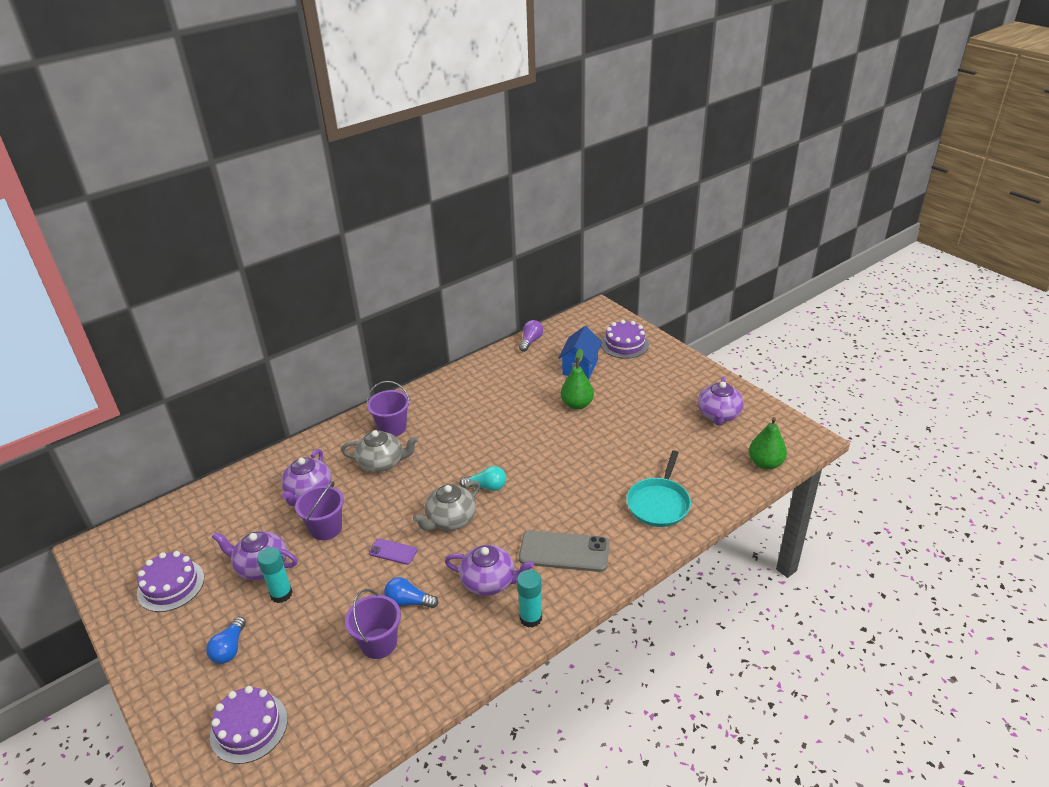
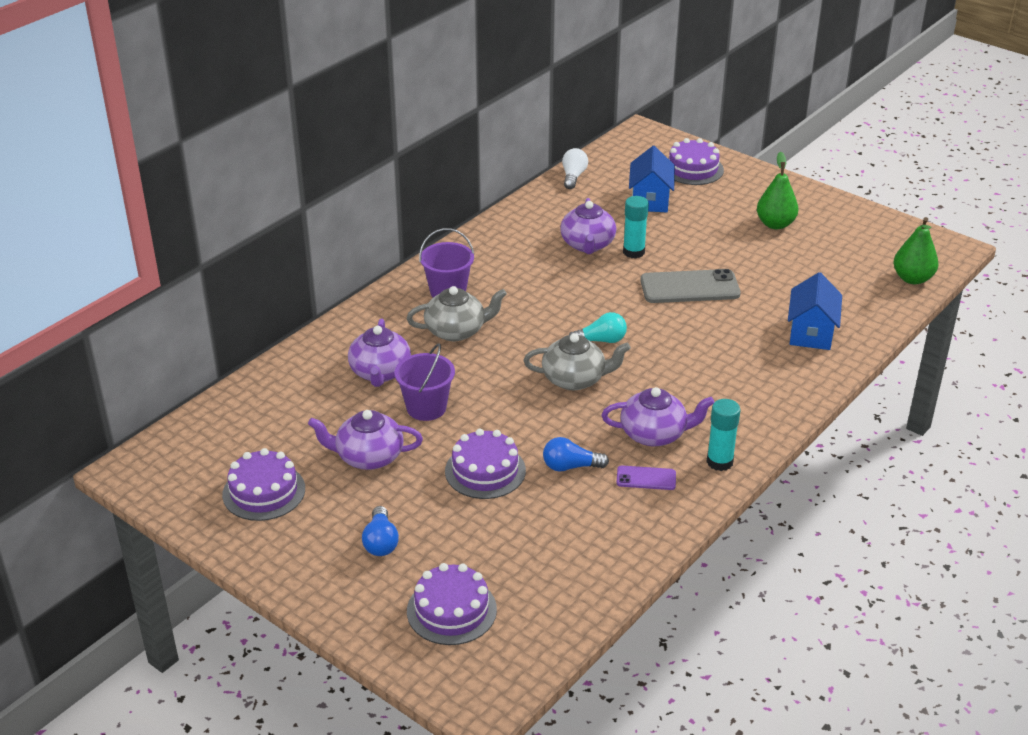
camera: 15 degrees left, 0 degrees up
(281, 594) = (411, 481): turquoise glue stick -> turquoise glue stick (633, 252)
(341, 594) = (485, 471): none -> purple cake
(379, 643) = (558, 510): purple bucket -> none
(393, 552) = (523, 420): purple phone -> purple phone (646, 478)
(450, 519) = (575, 379): grey teapot -> grey teapot turned 120 degrees counterclockwise
(531, 341) = (573, 176): purple light bulb -> white light bulb
(564, 551) = (725, 394): grey phone -> grey phone (689, 287)
(577, 404) = (666, 241): green pear -> green pear (775, 224)
(659, 503) = (811, 333): turquoise pan -> blue house
(718, 415) = (839, 234): purple teapot -> purple teapot (587, 245)

